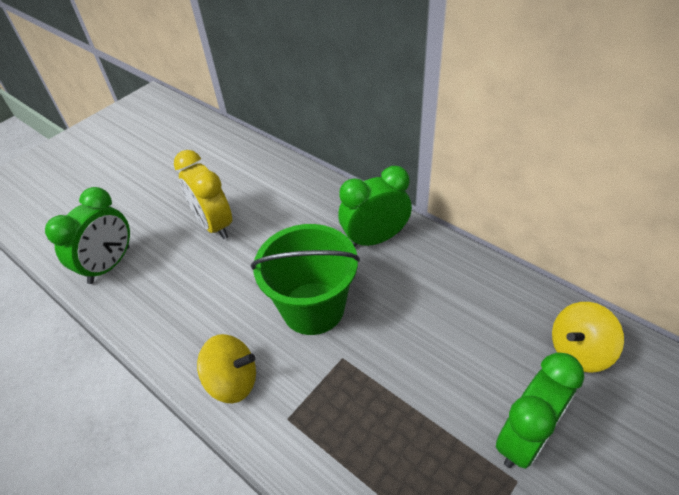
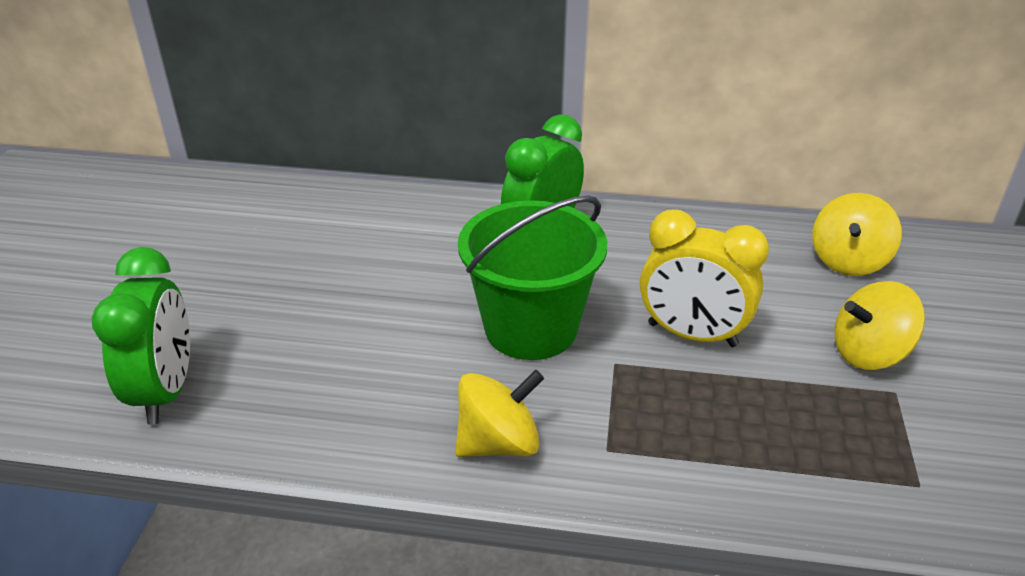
camera: 35 degrees left, 10 degrees down
(214, 225) = (299, 289): yellow clock -> yellow clock (692, 335)
(524, 438) = (869, 353): green clock -> yellow spinning top

